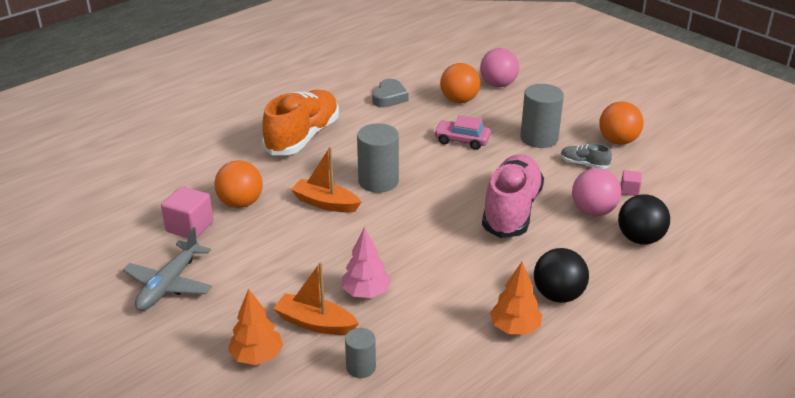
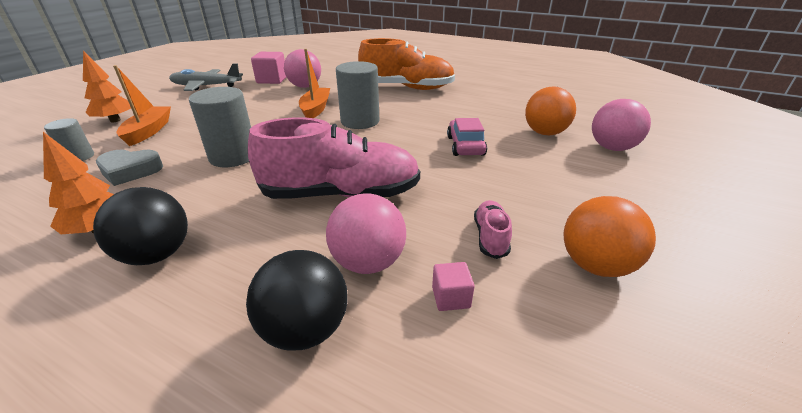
camera: 70 degrees right, 0 degrees up
(241, 203) = (305, 86): orange ball -> pink ball
(366, 293) = (186, 142): pink tree -> none
(389, 97) = (506, 104): grey heart -> grey heart (130, 171)
(539, 138) = (521, 191): grey cylinder -> grey cylinder (233, 156)
(584, 164) = (490, 237): grey shoe -> pink shoe

